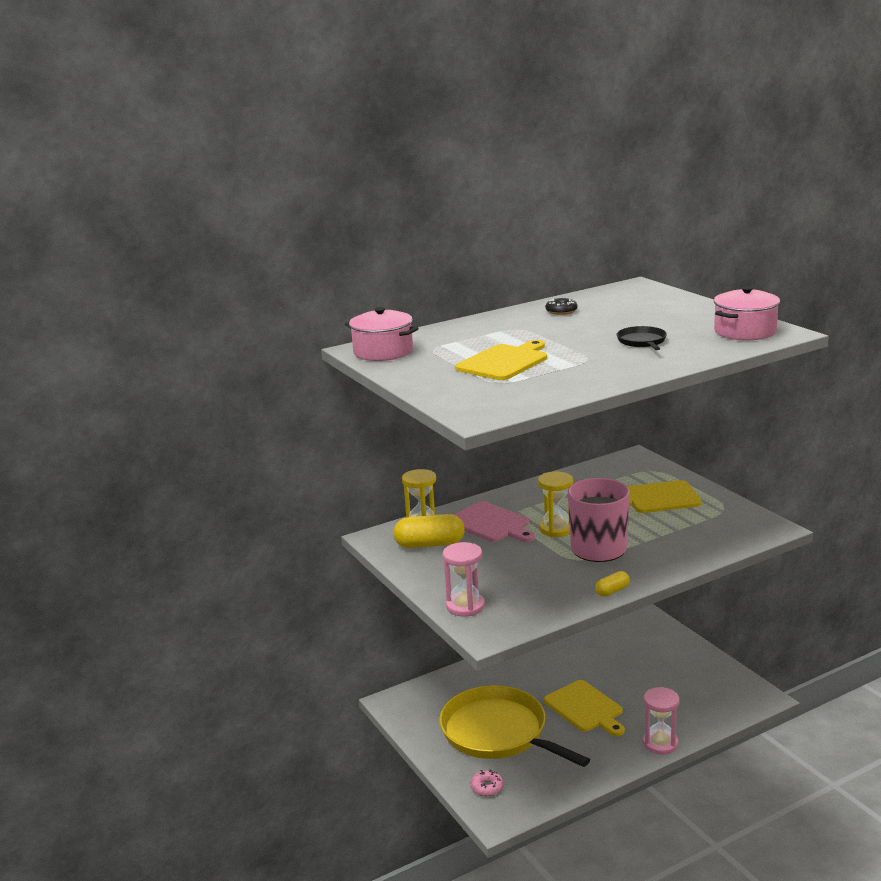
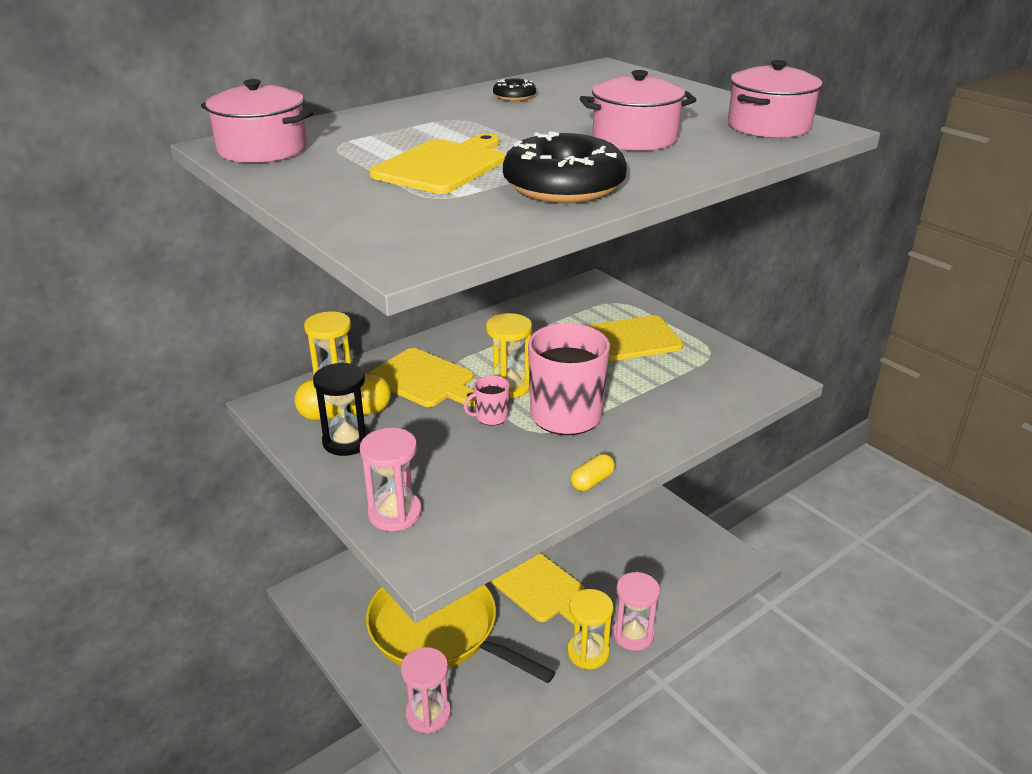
camera: 10 degrees left, 10 degrees up
(431, 562) = (347, 441): none -> black hourglass
(487, 787) = (428, 714): pink donut -> pink hourglass
(490, 523) = (424, 380): pink cutting board -> yellow cutting board
(540, 549) = (491, 417): none -> pink mug
(583, 375) = (563, 187): none -> black donut
(620, 754) = (588, 652): none -> yellow hourglass
(642, 342) = (634, 138): black pan -> pink pot

